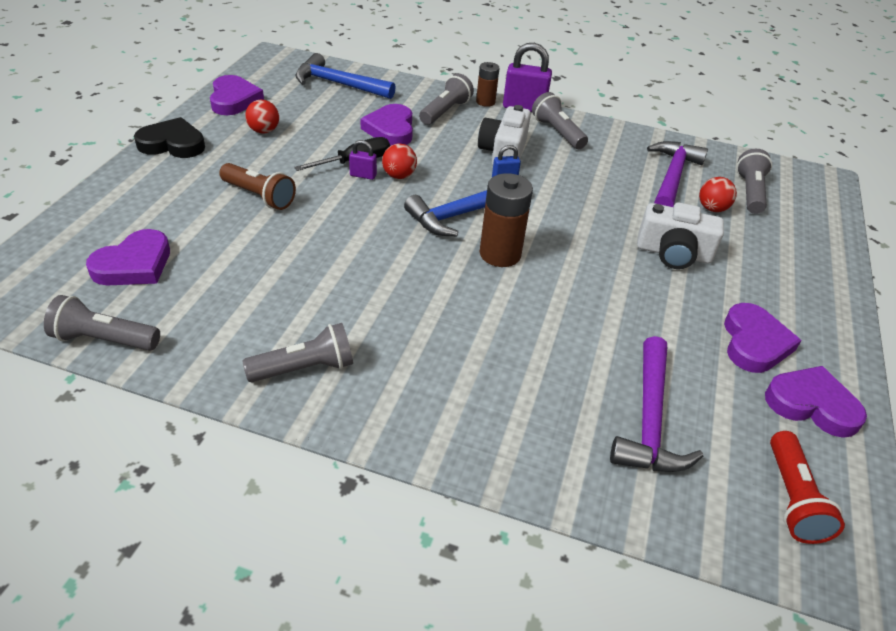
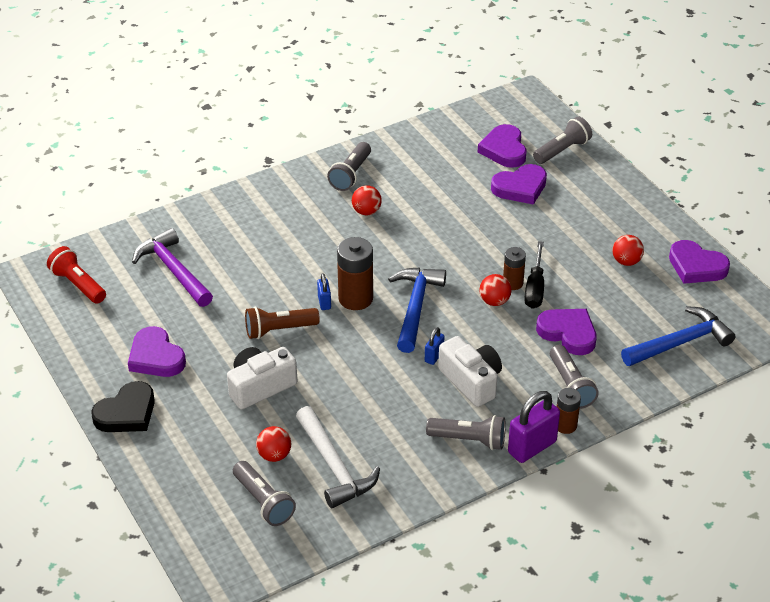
camera: 135 degrees right, 0 degrees up
(104, 339) = (446, 122): grey flashlight -> grey flashlight (562, 150)
(172, 144) = (644, 210): black heart -> black heart (127, 413)
(259, 196) = (532, 223): brown flashlight -> brown flashlight (279, 330)
(362, 316) = (366, 211): none -> red ball
(363, 175) = (513, 283): purple padlock -> brown battery
(531, 271) = (324, 302): none -> blue padlock
(672, 177) = (334, 466): purple hammer -> white hammer
(812, 405) = (97, 341): purple heart -> purple heart (520, 188)

